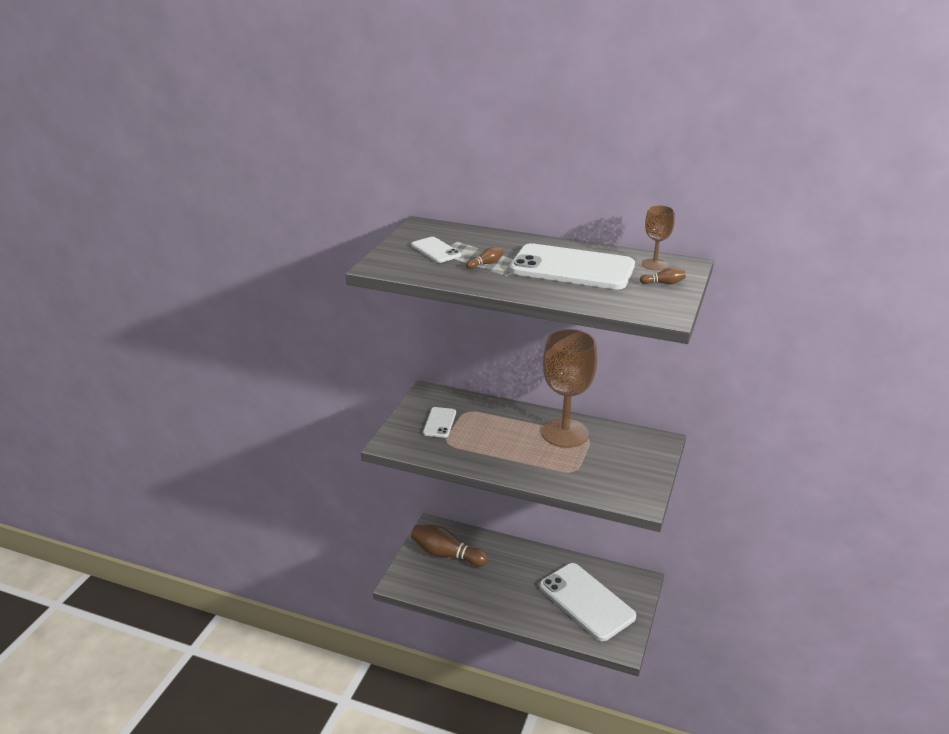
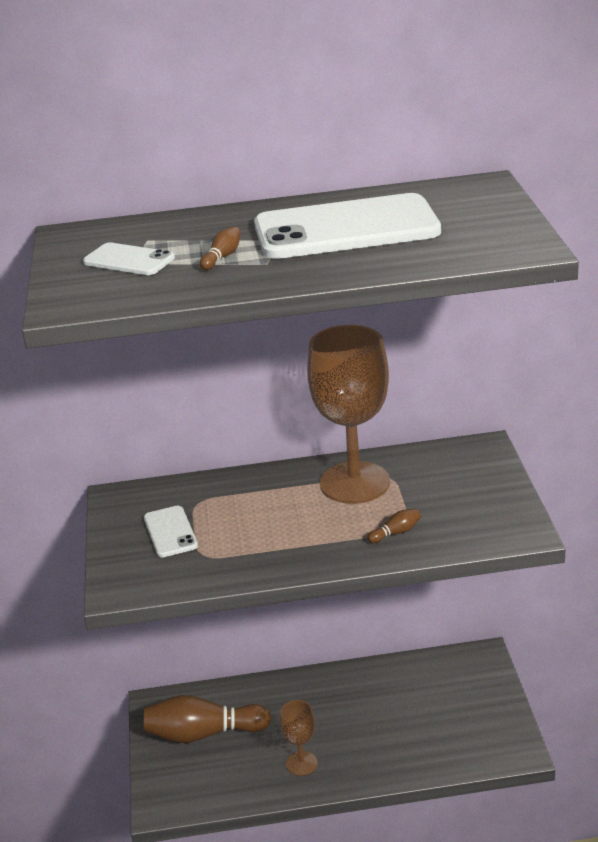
camera: 25 degrees left, 0 degrees up
(586, 601) = (433, 714): white phone -> none
(654, 264) = (446, 195): brown goblet -> brown goblet (301, 763)
(663, 283) = (483, 213): brown bowling pin -> brown bowling pin (396, 533)

